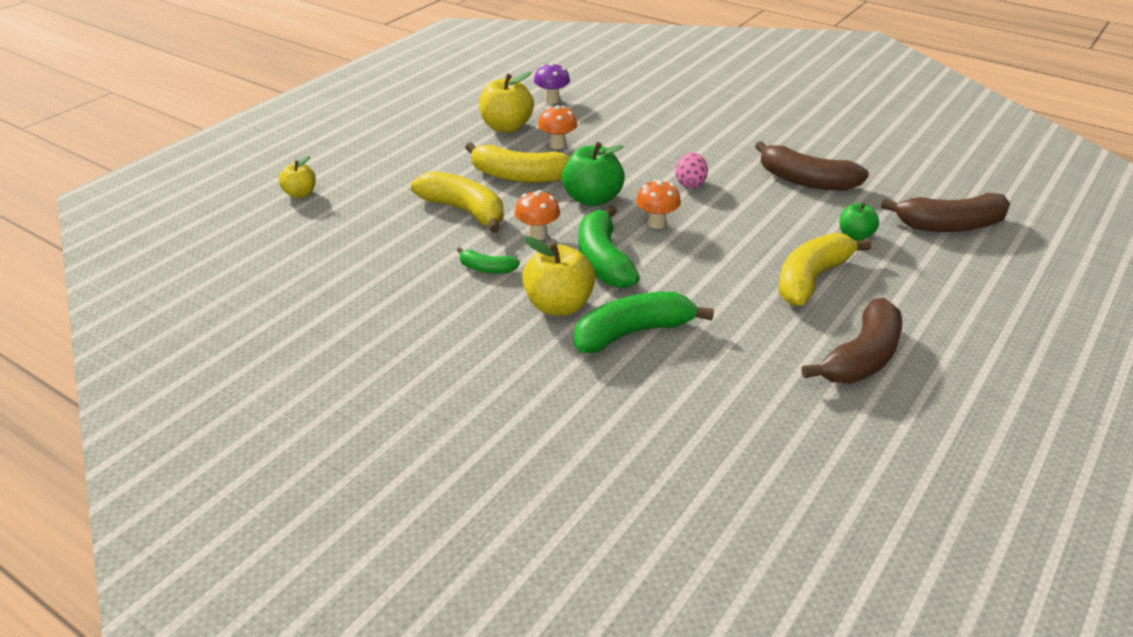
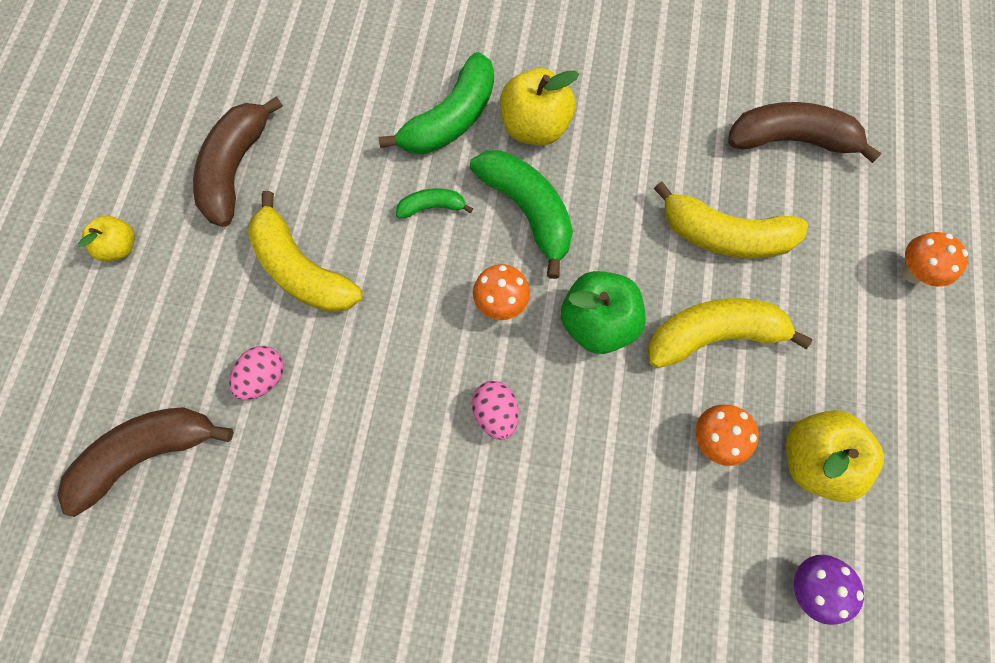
camera: 155 degrees right, 35 degrees up
(300, 194) = (921, 189): yellow apple -> yellow apple (120, 247)
(486, 269) = (634, 151): green banana -> green banana (432, 207)
(537, 235) = (618, 226): orange mushroom -> orange mushroom (913, 272)
(806, 181) = (346, 492): brown banana -> brown banana (791, 140)
(811, 279) = (301, 270): yellow banana -> yellow banana turned 120 degrees clockwise
(855, 236) = (264, 378): green apple -> pink egg

